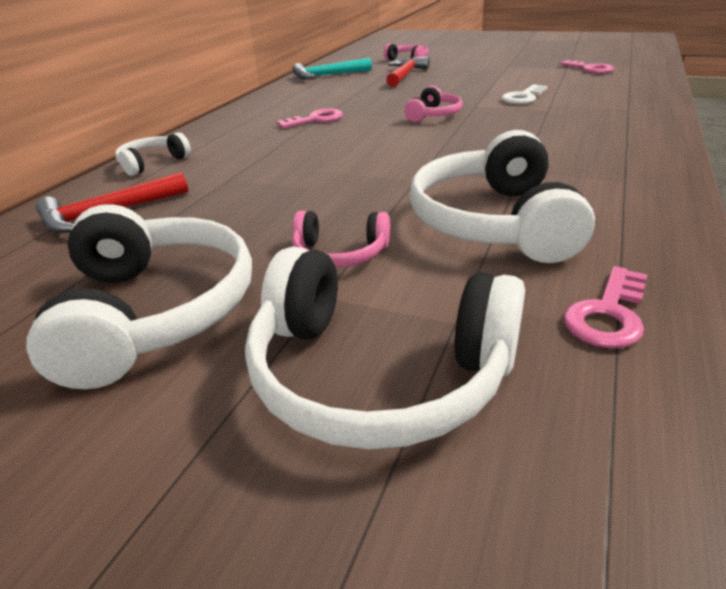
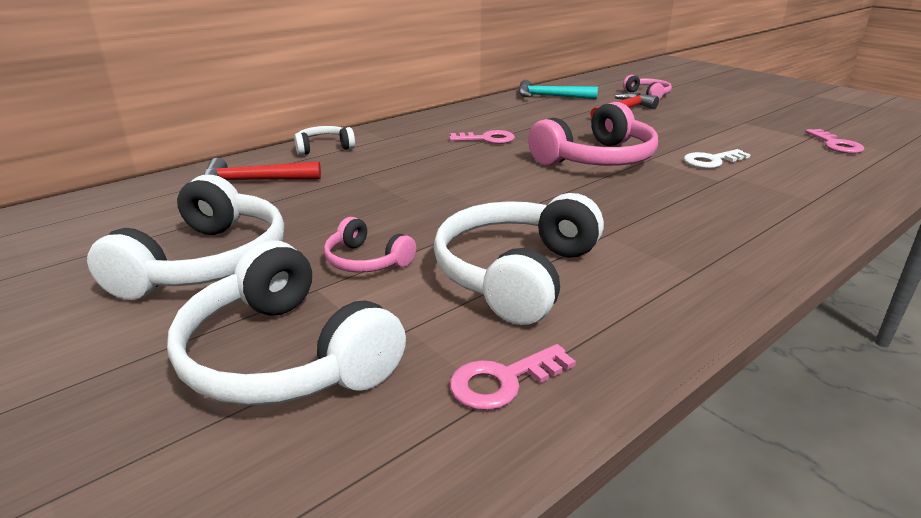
camera: 25 degrees right, 5 degrees down
(433, 115) = (596, 159): pink headphones -> pink headphones, size x1.96

